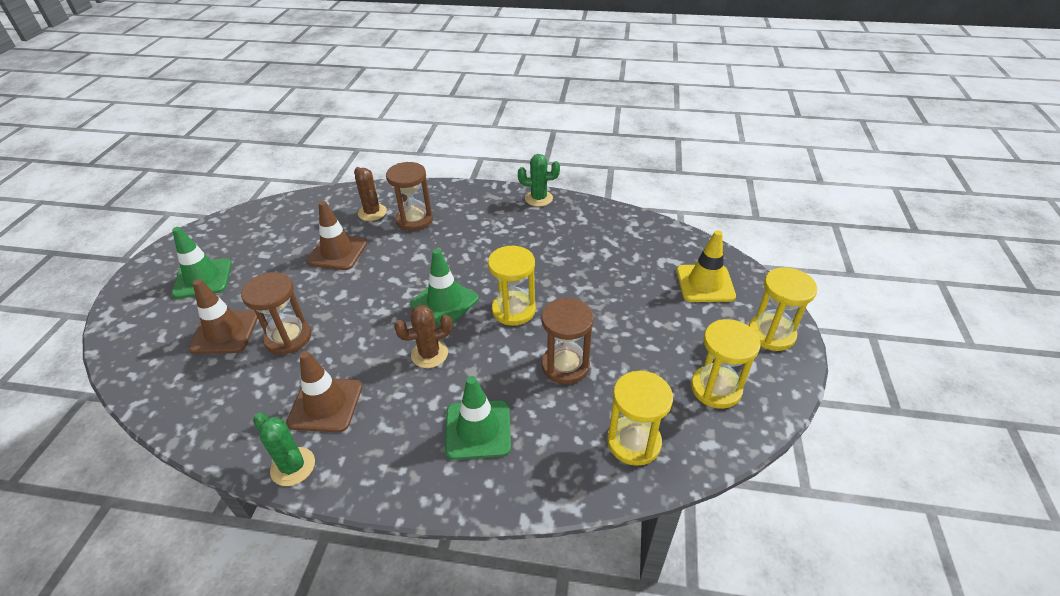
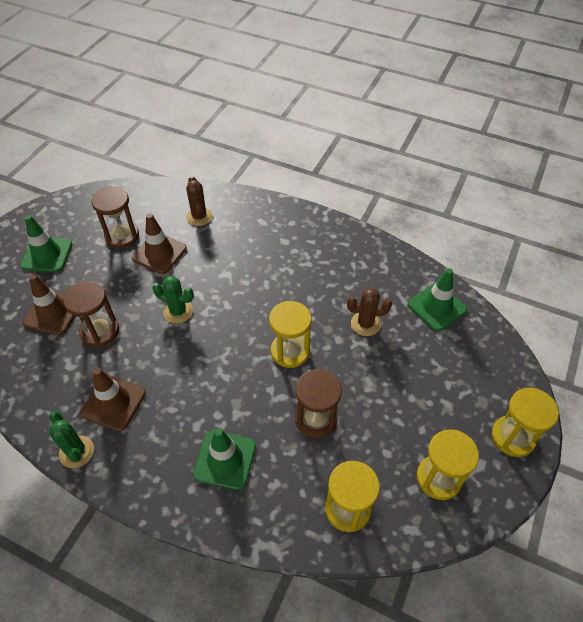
camera: 15 degrees right, 10 degrees up
(414, 220) = (233, 233): brown hourglass -> brown hourglass (122, 236)
(429, 354) = (207, 377): brown cactus -> brown cactus (365, 324)
(444, 302) = (234, 328): green traffic cone -> green traffic cone (437, 307)
(538, 198) = (351, 234): green cactus -> green cactus (178, 311)
(705, 283) = (472, 367): yellow traffic cone -> none

